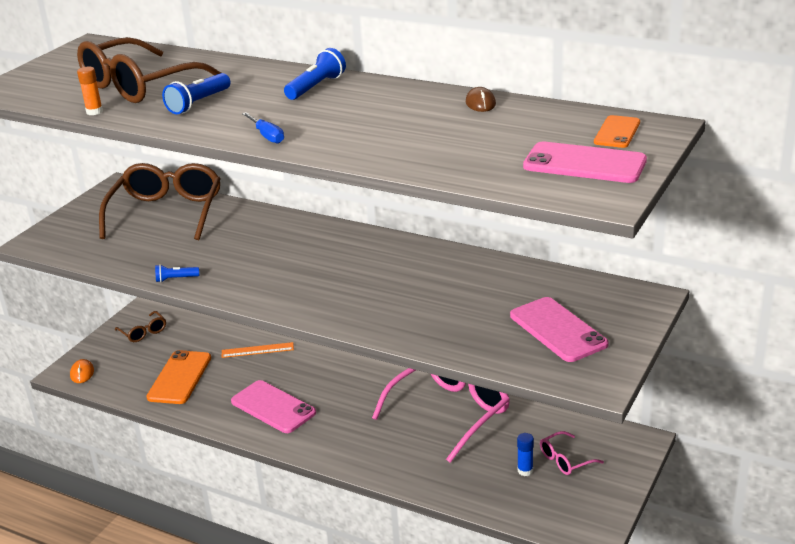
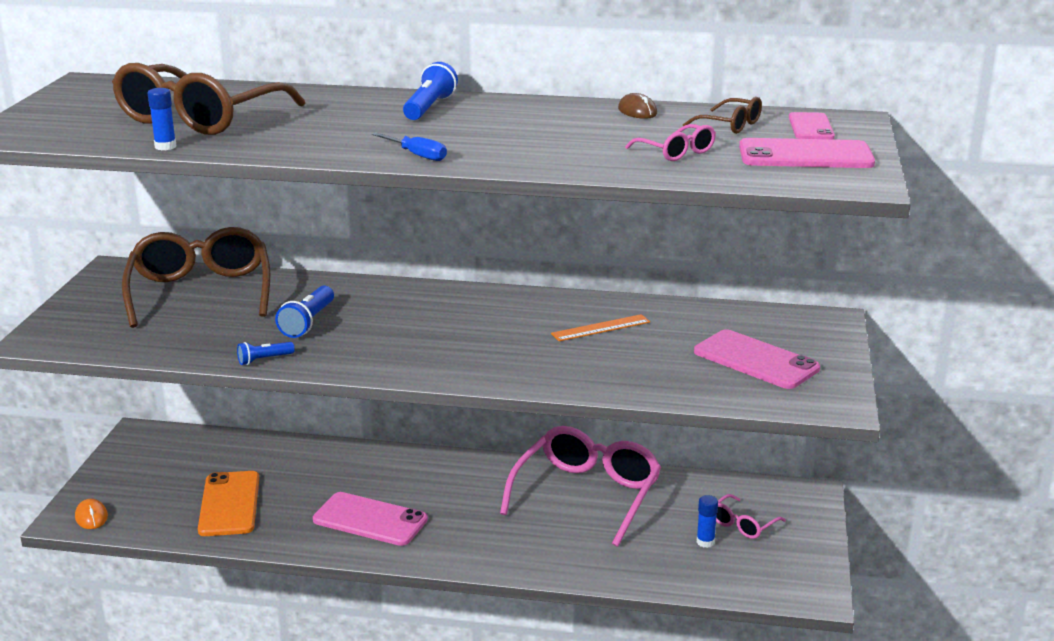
camera: 20 degrees left, 5 degrees down
(94, 112) = (165, 147): orange glue stick -> blue glue stick
(143, 332) = (151, 460): brown glasses -> brown glasses (730, 125)
(198, 103) = (296, 131): blue flashlight -> blue flashlight (308, 322)
(257, 350) = (315, 461): orange ruler -> orange ruler (600, 328)
(475, 150) = (676, 152): none -> pink glasses
(617, 132) = (811, 127): orange phone -> pink phone

